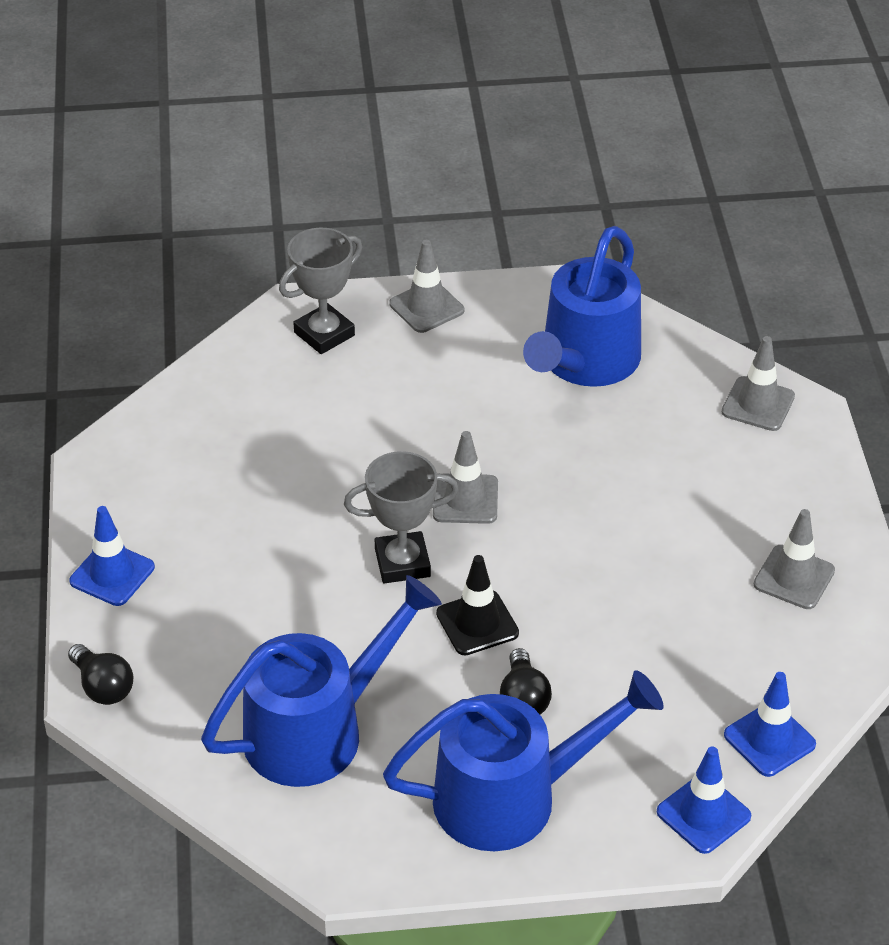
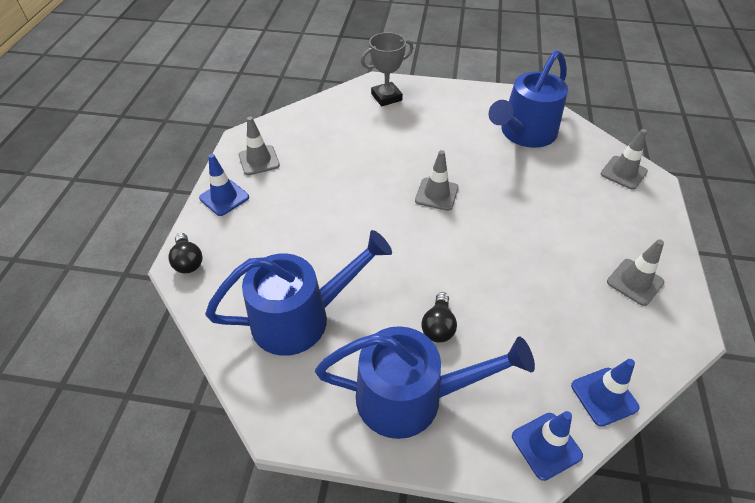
camera: 15 degrees right, 5 degrees up
(402, 563) = (388, 223): grey trophy -> none
(426, 307) = (444, 93): grey traffic cone -> grey traffic cone (259, 160)
(477, 623) = (422, 269): black traffic cone -> none

